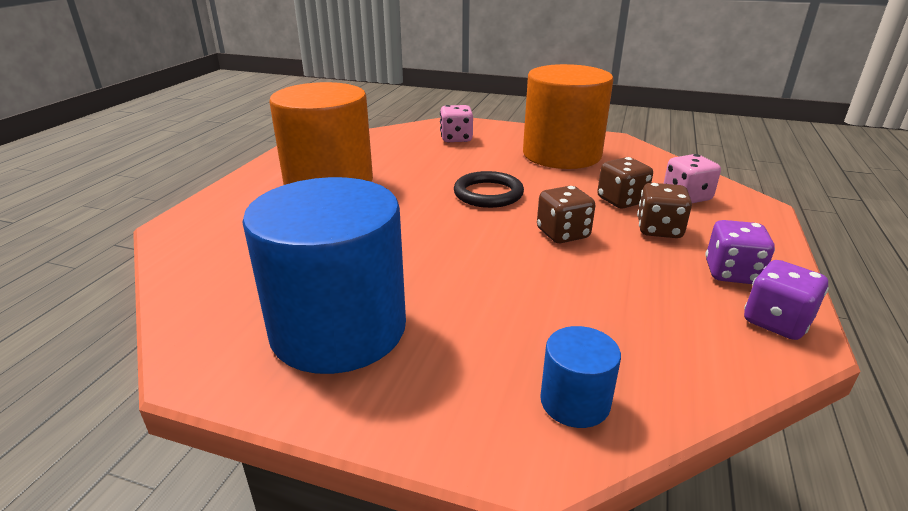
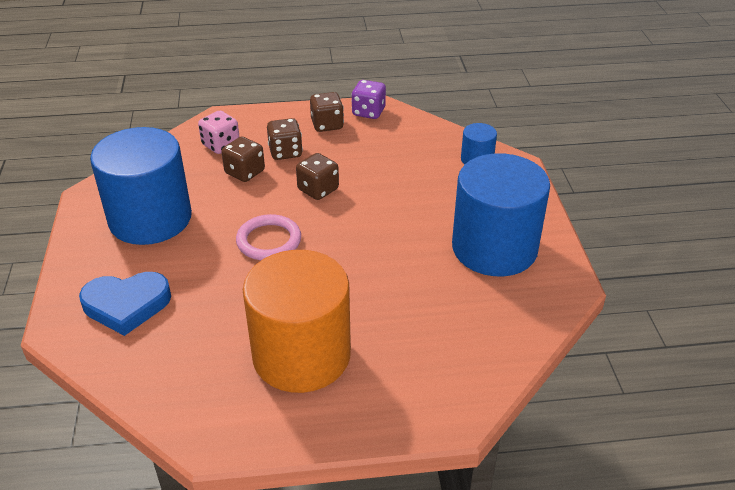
camera: 115 degrees left, 10 degrees up
(456, 139) = (126, 305): pink dice -> blue heart
(488, 194) = (269, 241): black ring -> pink ring
(561, 154) = (150, 219): orange cylinder -> blue cylinder
(731, 273) = (327, 125): purple dice -> brown dice

